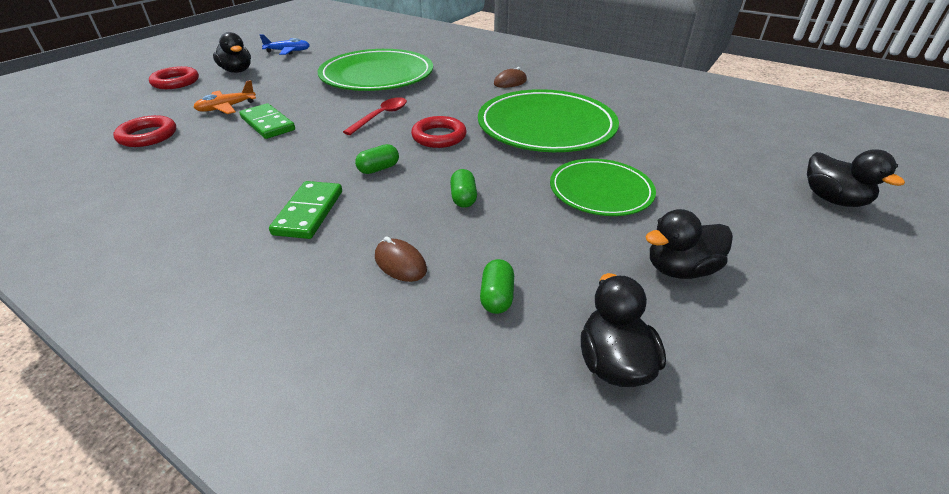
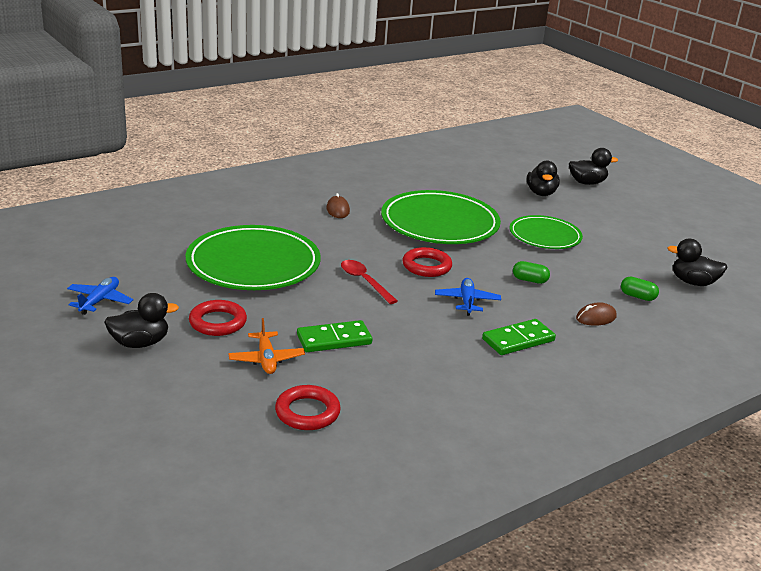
camera: 70 degrees left, 10 degrees down
(176, 82) = (135, 390): red ring -> red ring (218, 322)
(308, 212) = (518, 340): green domino -> green domino turned 60 degrees counterclockwise
(378, 169) = (467, 301): green capsule -> blue plane
(680, 269) = (631, 243): black duck -> black duck (541, 193)

